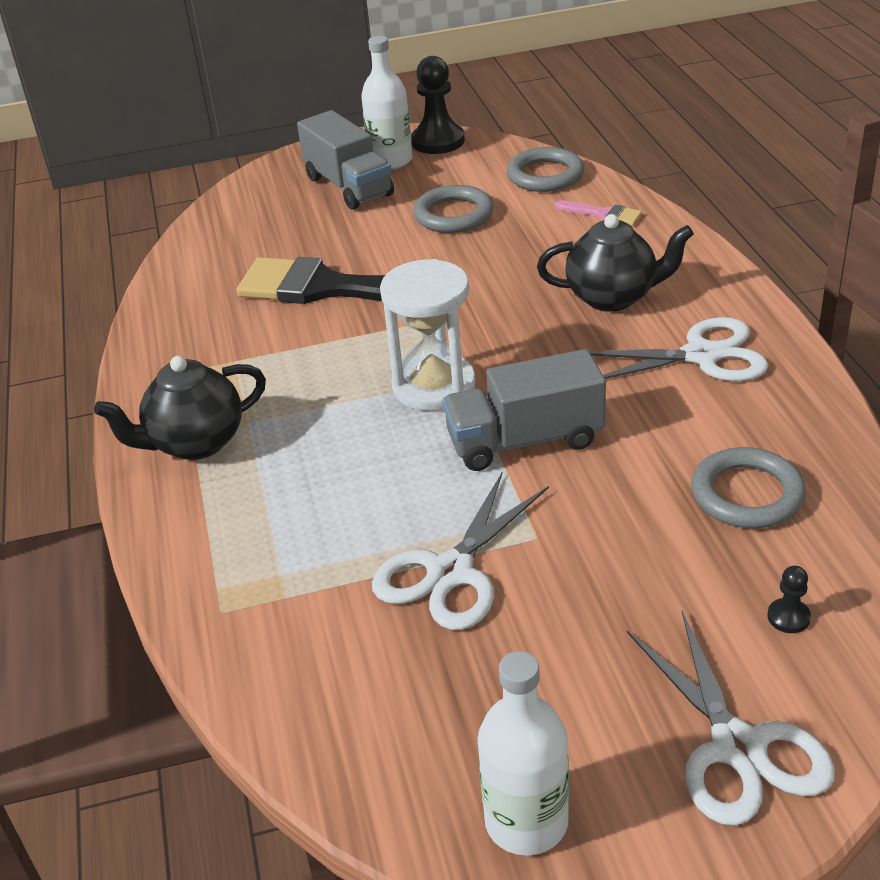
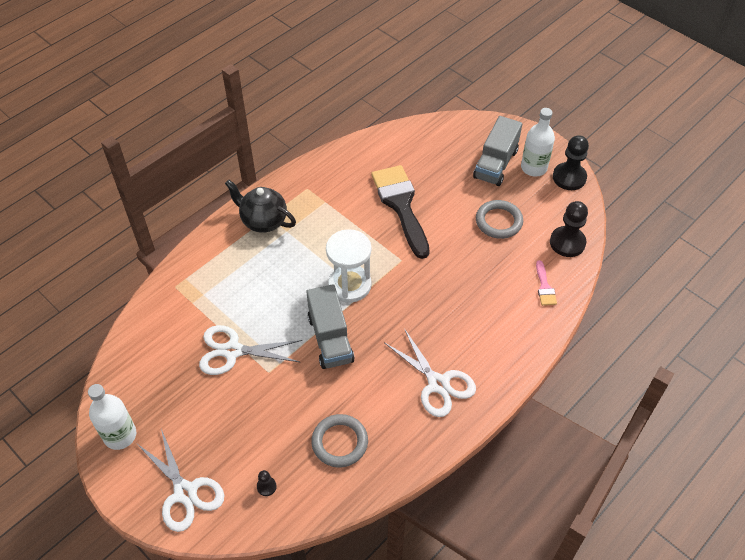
camera: 55 degrees right, 15 degrees up
(525, 440) = (330, 339): grey truck -> grey truck turned 150 degrees counterclockwise
(545, 175) = (567, 243): grey ring -> black pawn
(613, 297) = (466, 325): black teapot -> none
(737, 747) = (185, 492): white scissors -> white scissors turned 75 degrees counterclockwise

